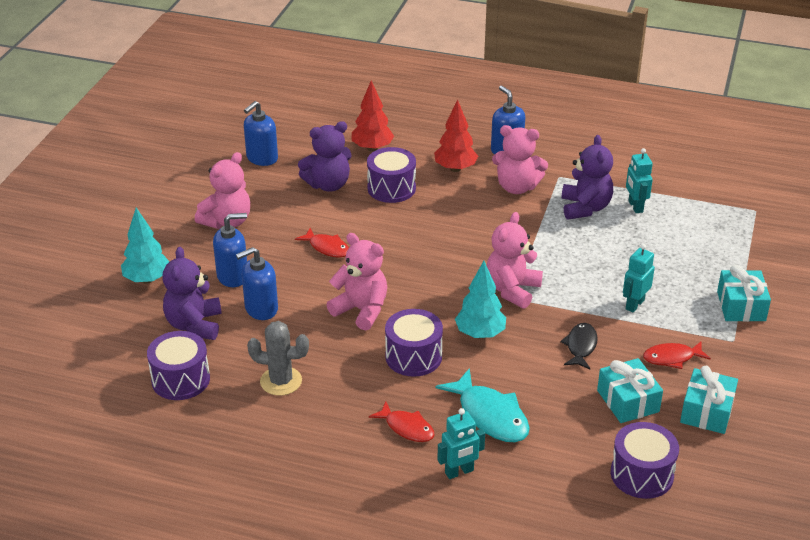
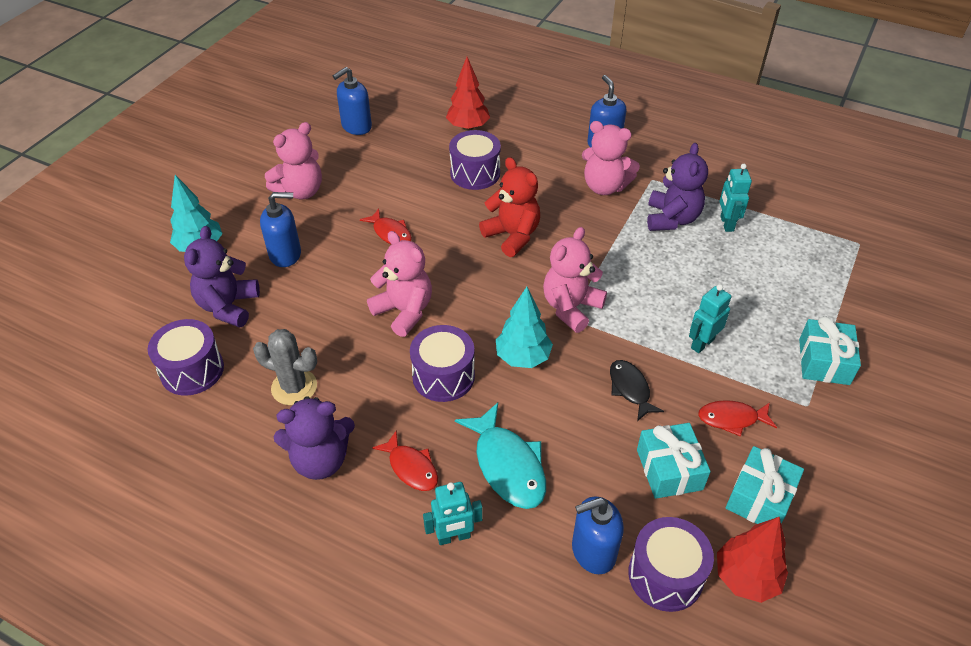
camera: 10 degrees right, 10 degrees up
(261, 309) = (301, 296): blue soap dispenser -> blue soap dispenser (593, 551)
(328, 185) = (413, 162): purple teddy bear -> purple teddy bear (320, 460)
(442, 237) = (512, 236): none -> red teddy bear
(455, 169) = (546, 159): red tree -> red tree (746, 578)
(580, 346) = (630, 389): black fish -> black fish turned 45 degrees counterclockwise

